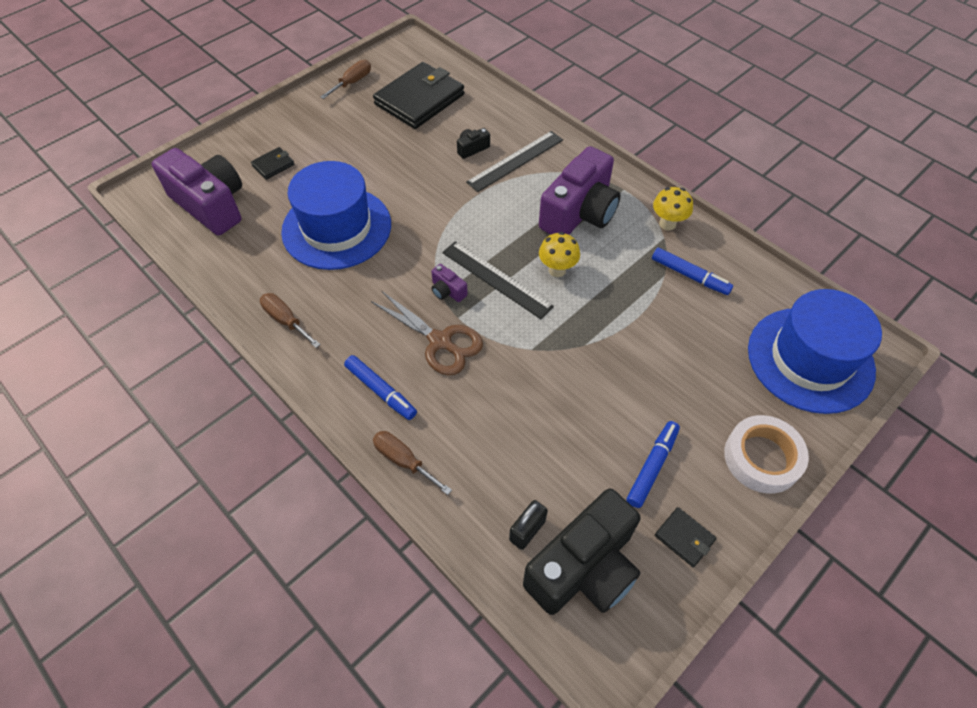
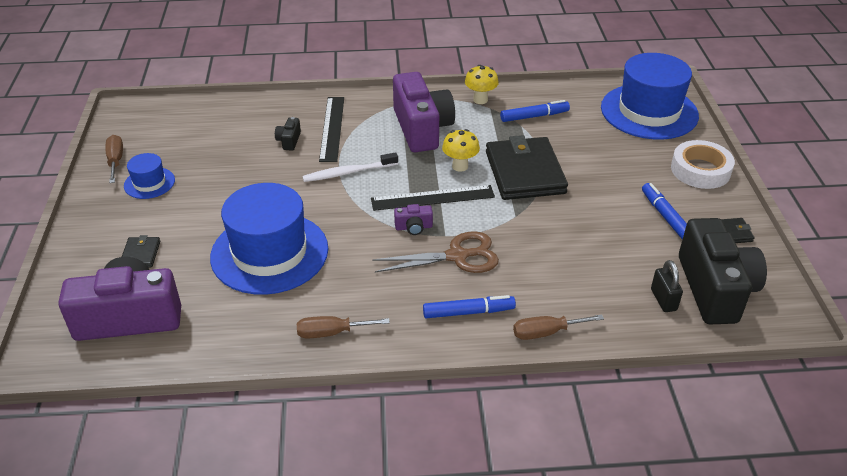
camera: 50 degrees left, 15 degrees down
(347, 115) = (149, 183): none -> blue hat
(419, 99) = (195, 137): black wallet -> black wallet (525, 172)
(472, 207) = (348, 172): none -> white toothbrush

